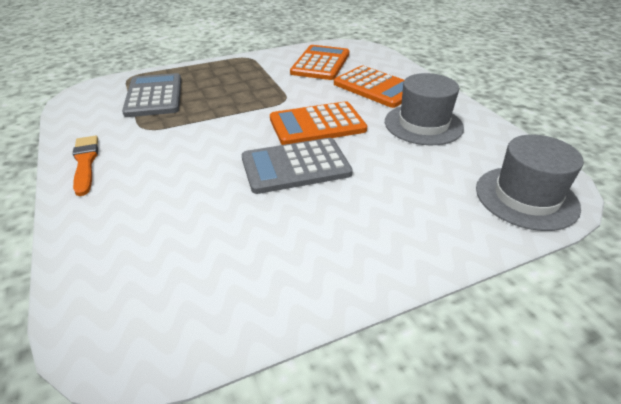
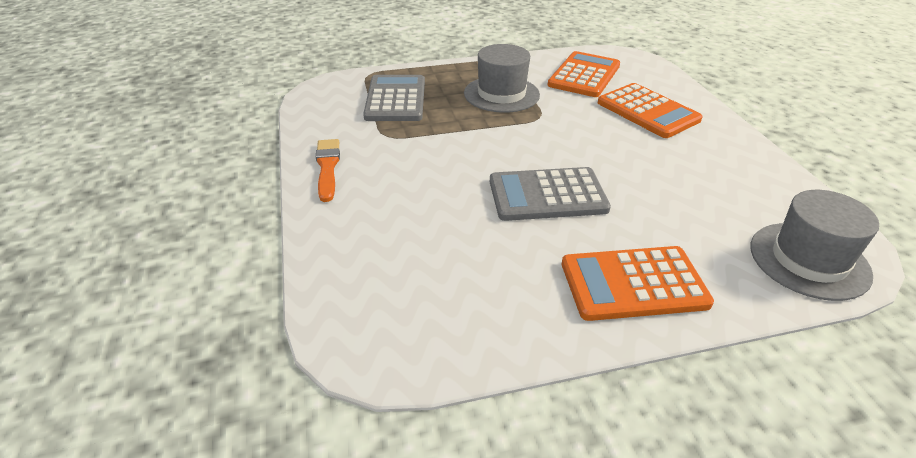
camera: 10 degrees right, 0 degrees up
(317, 124) = (574, 150): orange calculator -> orange calculator (633, 284)
(423, 124) = (699, 162): grey hat -> grey hat (501, 94)

